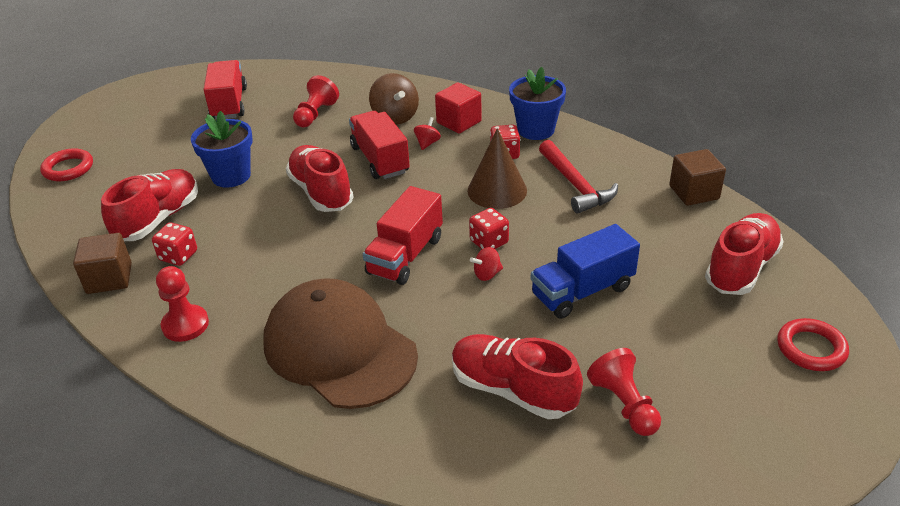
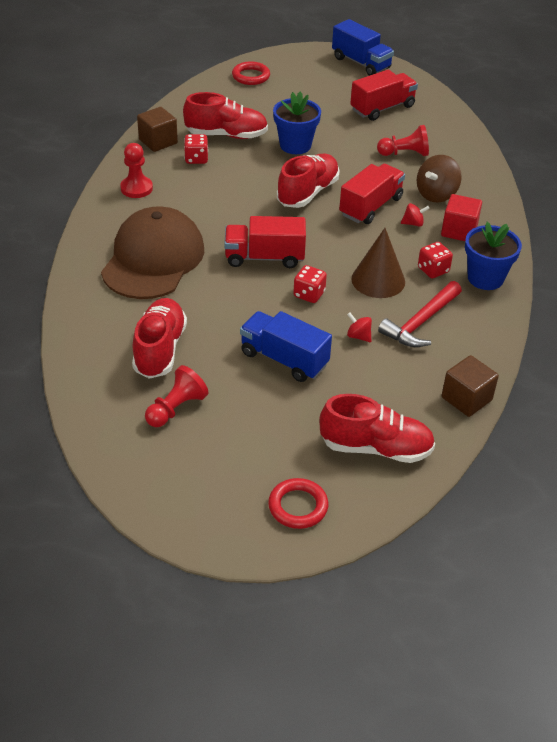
camera: 60 degrees right, 5 degrees up
(138, 92) = (361, 63): none -> blue truck
(487, 274) = (271, 304): red spinning top -> red spinning top (358, 336)

